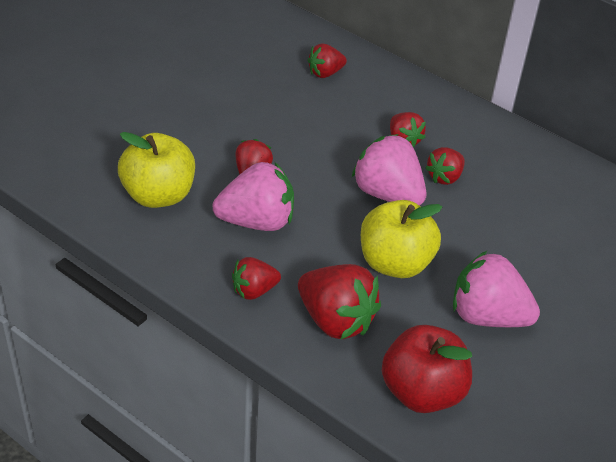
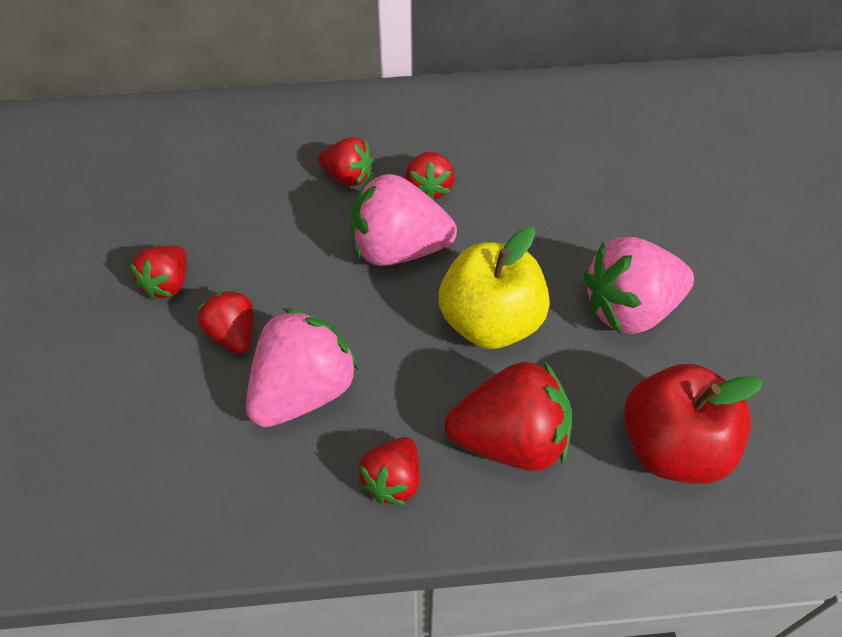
camera: 40 degrees left, 10 degrees up
(158, 195) = (153, 452): yellow apple -> none
(325, 73) = (185, 156): red strawberry -> red strawberry (168, 284)

